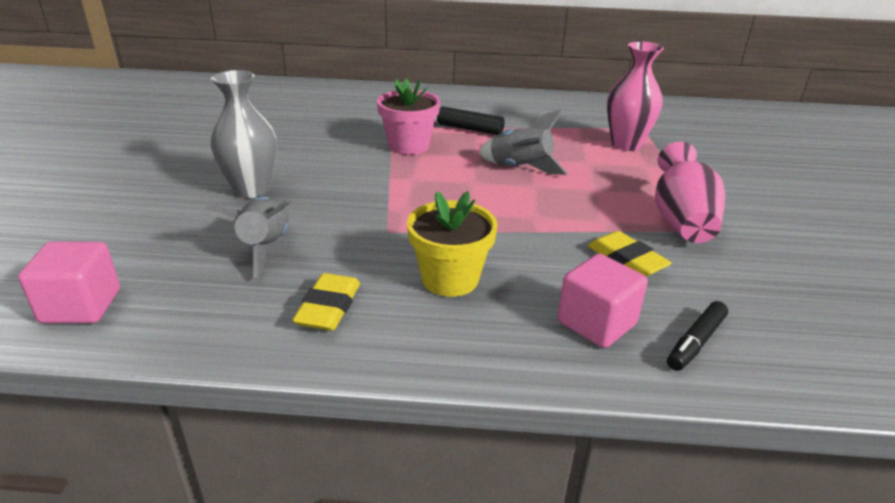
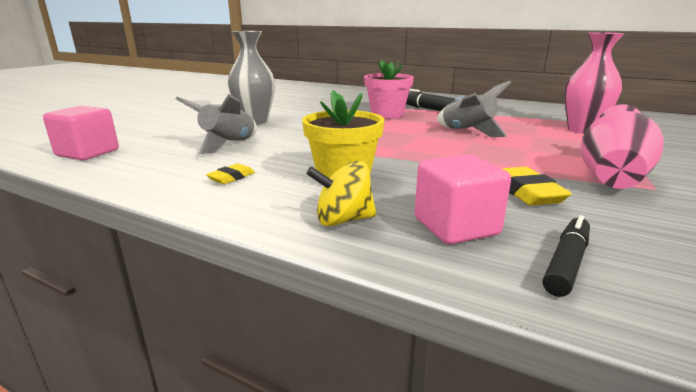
camera: 25 degrees right, 10 degrees down
(328, 308) = (231, 178): yellow eraser -> yellow eraser, size x0.60
(497, 341) = (343, 220): none -> yellow spinning top
(695, 342) = (566, 263): black marker -> black marker turned 150 degrees clockwise

